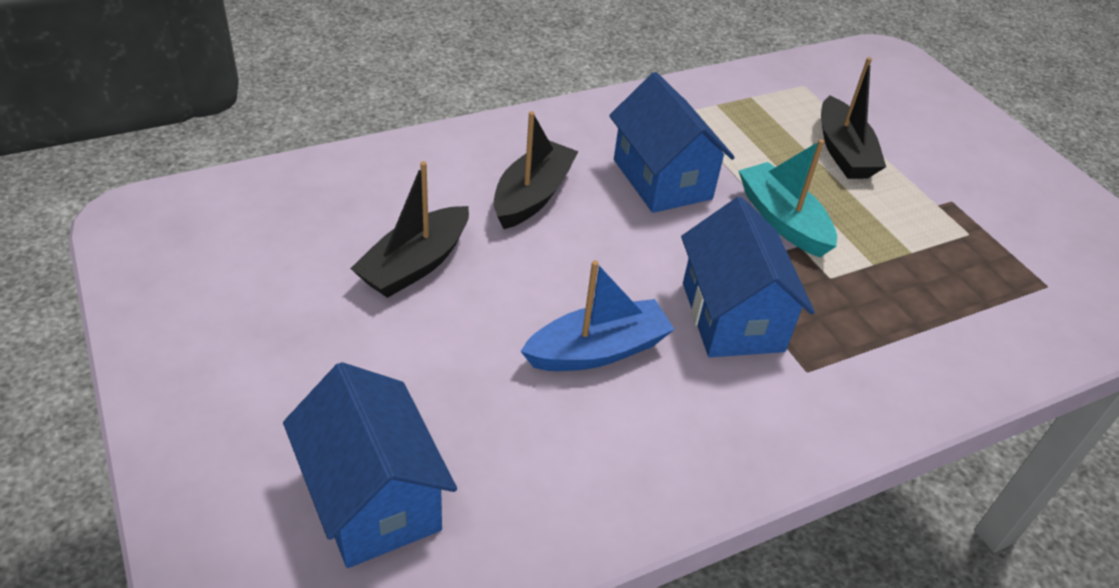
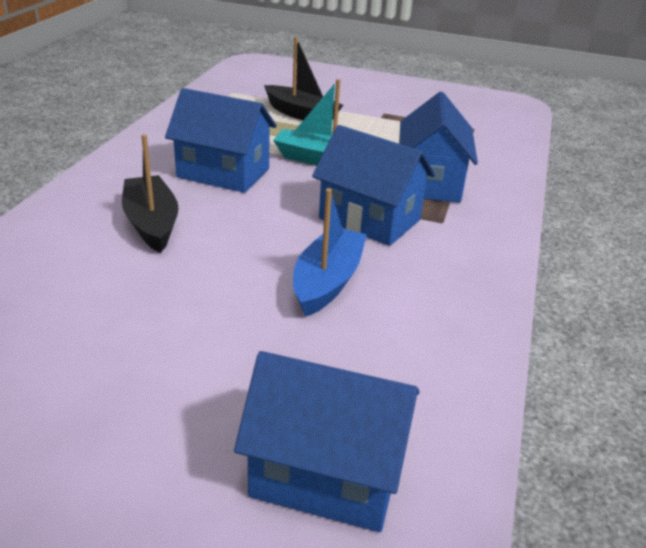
camera: 45 degrees left, 10 degrees down
(415, 264) = (126, 311): black boat -> none
(868, 319) = (430, 182): none -> blue house

